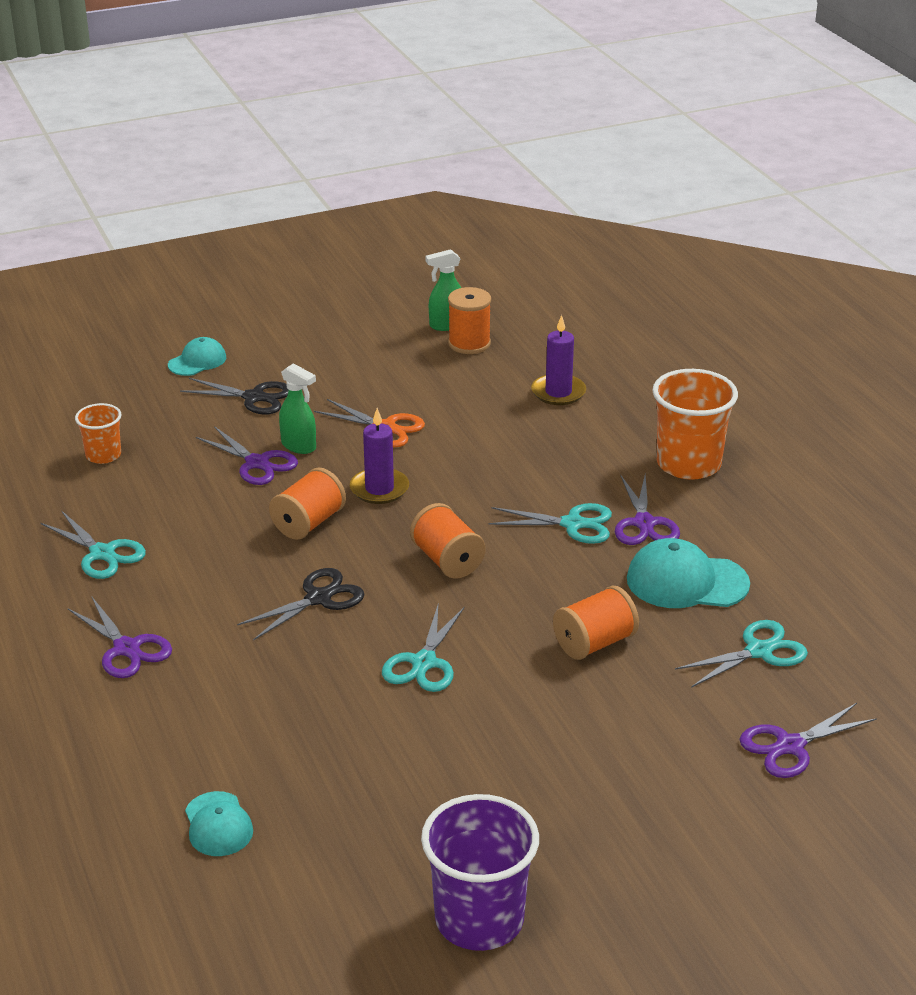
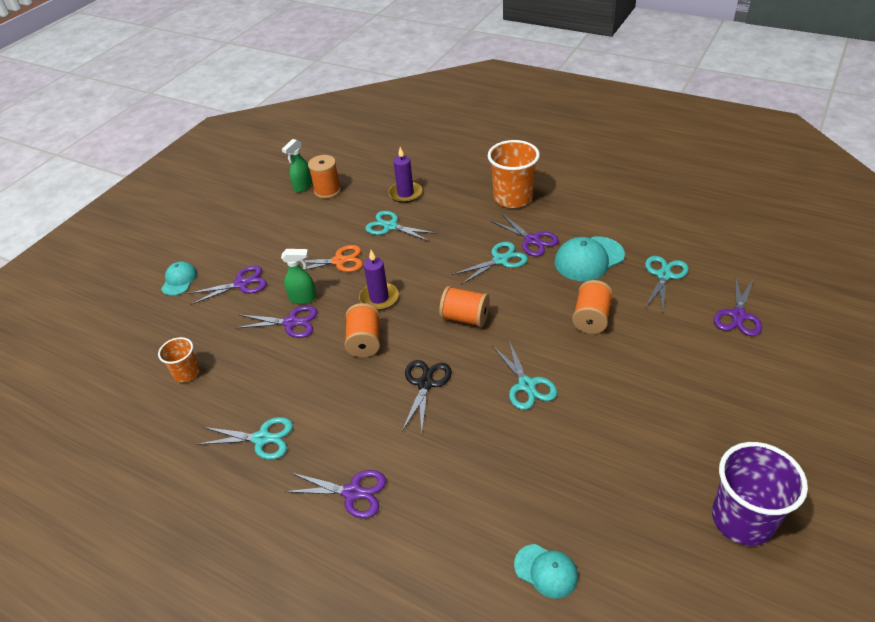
camera: 35 degrees left, 10 degrees up
(254, 397) = (241, 284): black scissors -> purple scissors
(491, 420) = (390, 226): none -> turquoise scissors

